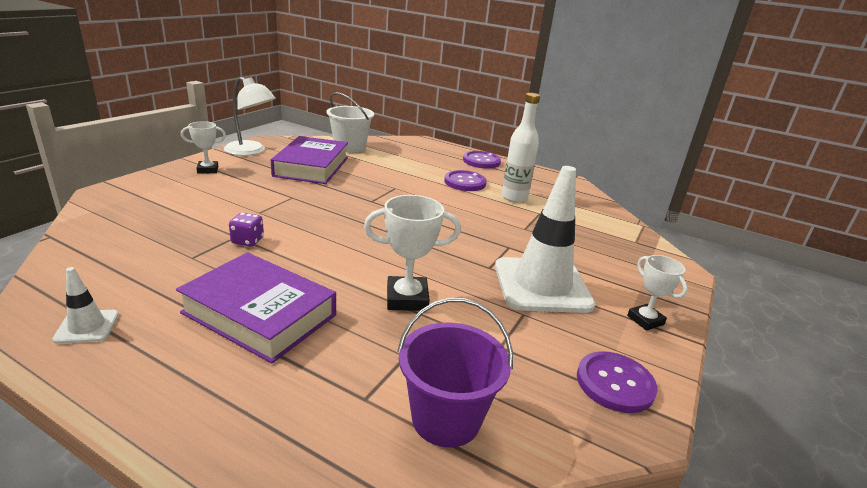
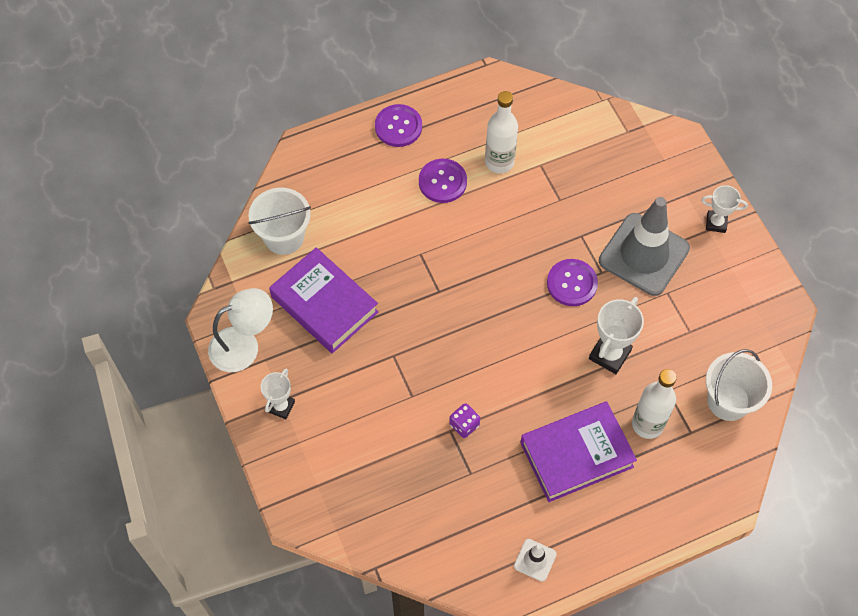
camera: 50 degrees left, 35 degrees up
(344, 355) = (647, 424): none -> white bottle
(446, 418) = (728, 401): purple bucket -> white bucket
(542, 285) = (644, 254): white traffic cone -> grey traffic cone
(615, 383) = (754, 294): purple button -> purple button (572, 283)

